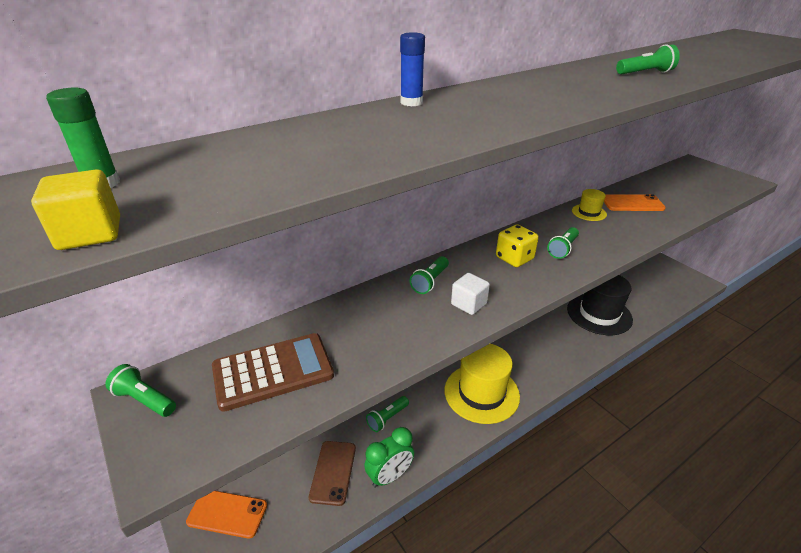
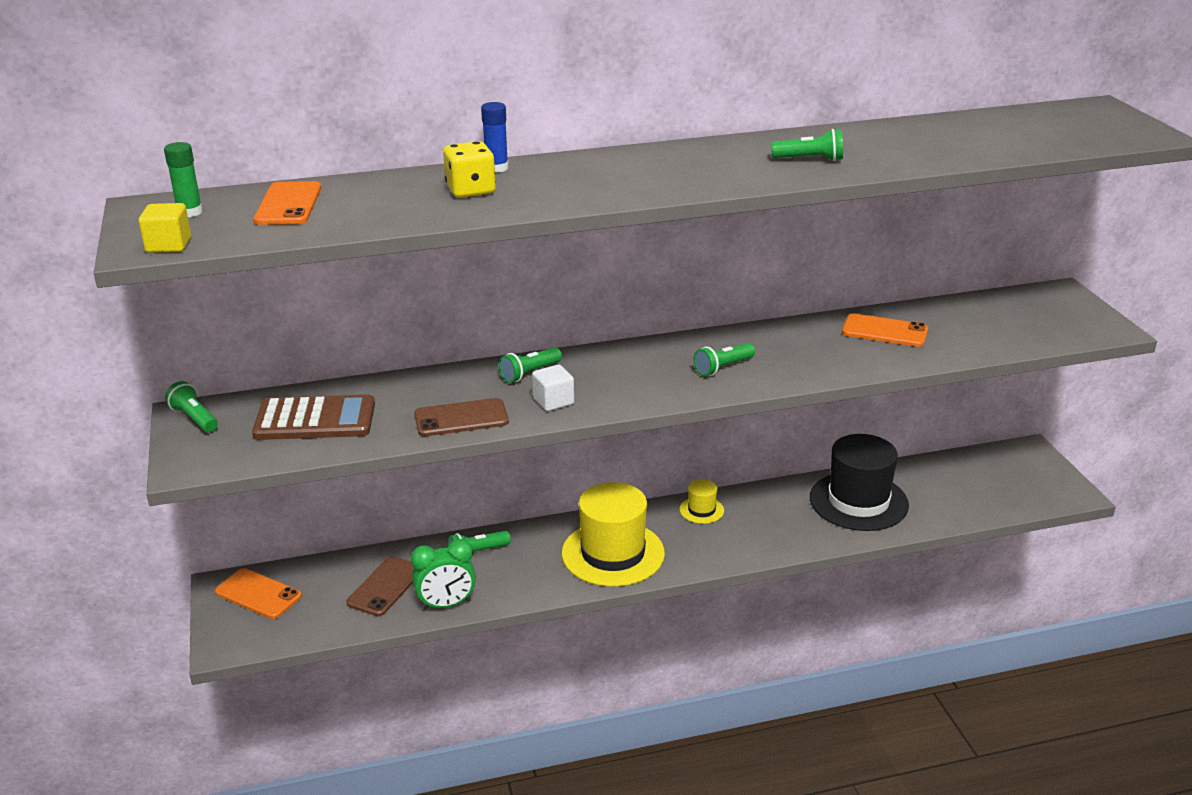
camera: 20 degrees right, 5 degrees down
(228, 159) = (288, 204): none -> orange phone
(406, 338) = (461, 418): none -> brown phone
(514, 258) = (651, 367): yellow dice -> yellow dice (470, 190)
(589, 212) = (807, 332): yellow hat -> yellow hat (701, 510)

